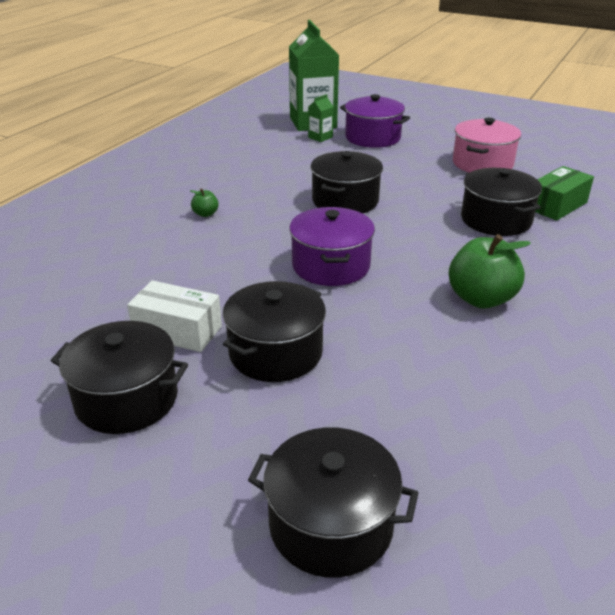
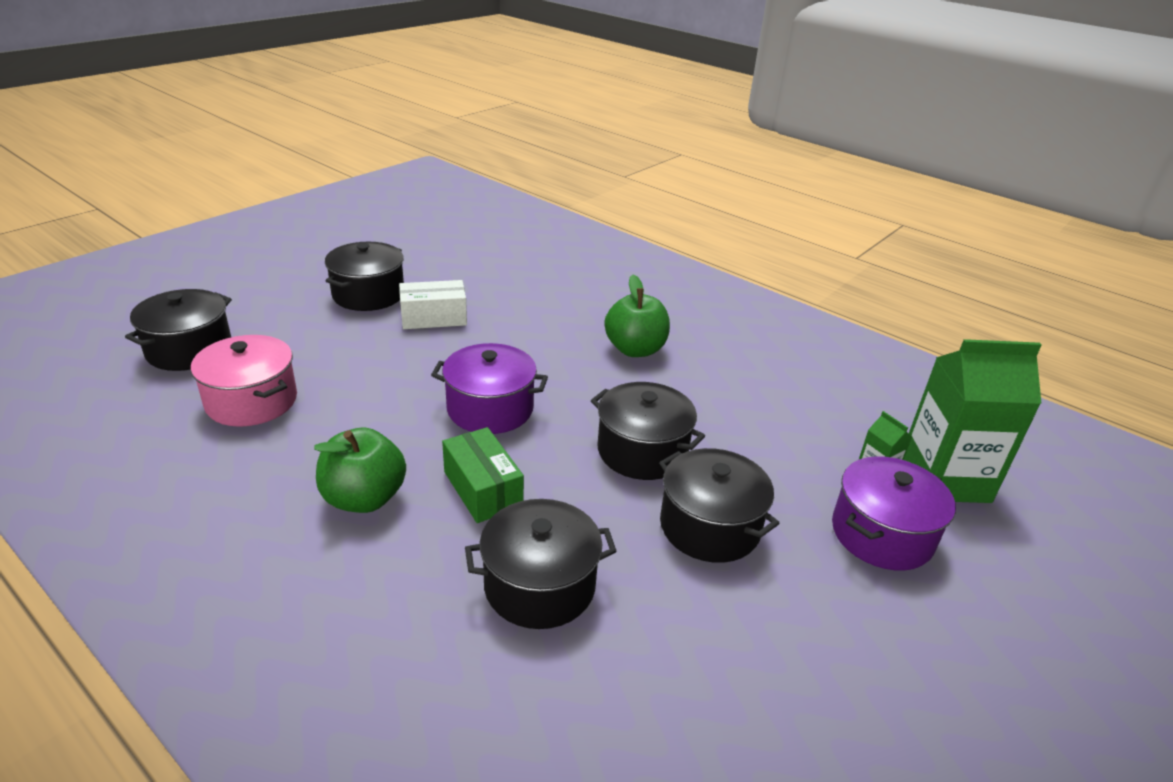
camera: 100 degrees right, 0 degrees up
(178, 330) = (434, 318): white box -> white box turned 45 degrees clockwise
(205, 214) = (635, 349): green apple -> green apple, size x2.16
(275, 353) = (372, 356): black pot -> black pot (709, 526)
(482, 164) = (759, 652): pink pot -> pink pot (251, 401)
(556, 205) = (562, 692): green box -> green box (483, 489)

